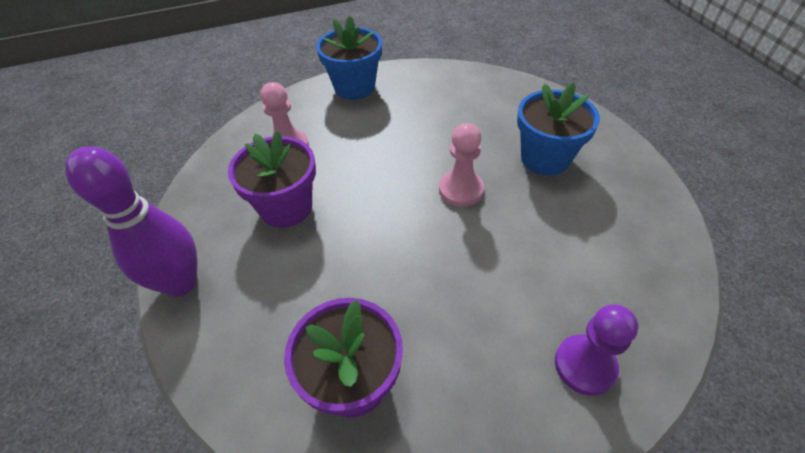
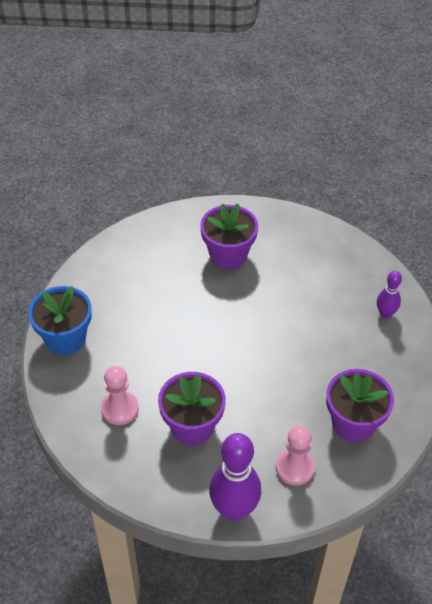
camera: 70 degrees left, 0 degrees up
(461, 190) = (232, 314): pink pawn -> pink pawn (294, 467)
(545, 158) = (228, 255): blue flower pot -> purple flower pot
(585, 365) = (385, 314): purple pawn -> purple bowling pin

